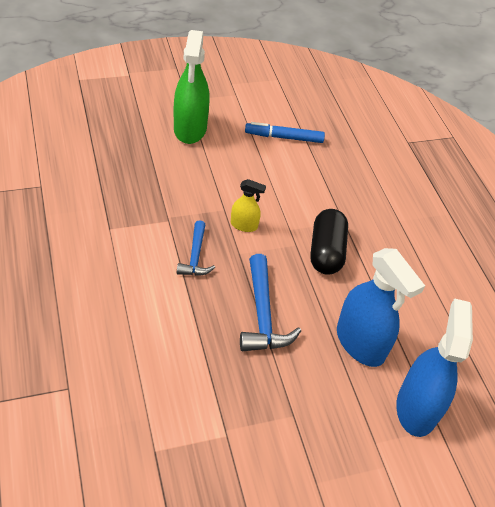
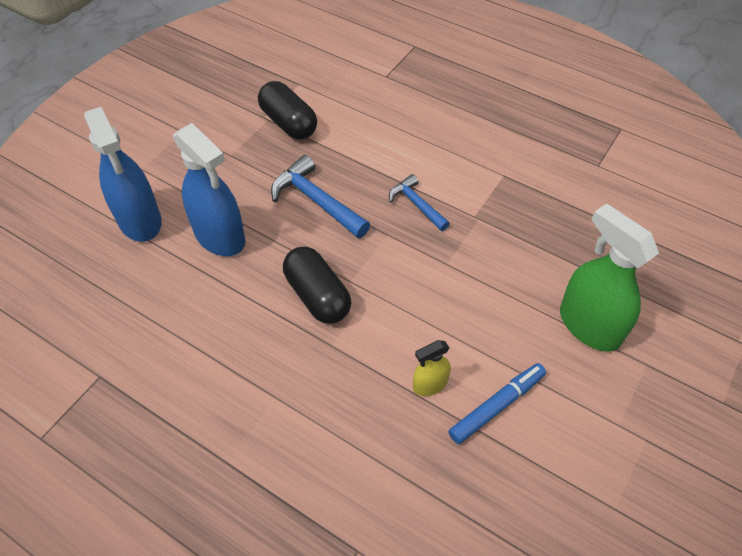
camera: 145 degrees right, 5 degrees up
(212, 408) = (288, 123): none -> black capsule
(244, 225) = (413, 262): yellow spray bottle -> yellow spray bottle (430, 384)
(360, 343) = (220, 236): blue spray bottle -> blue spray bottle turned 150 degrees counterclockwise

